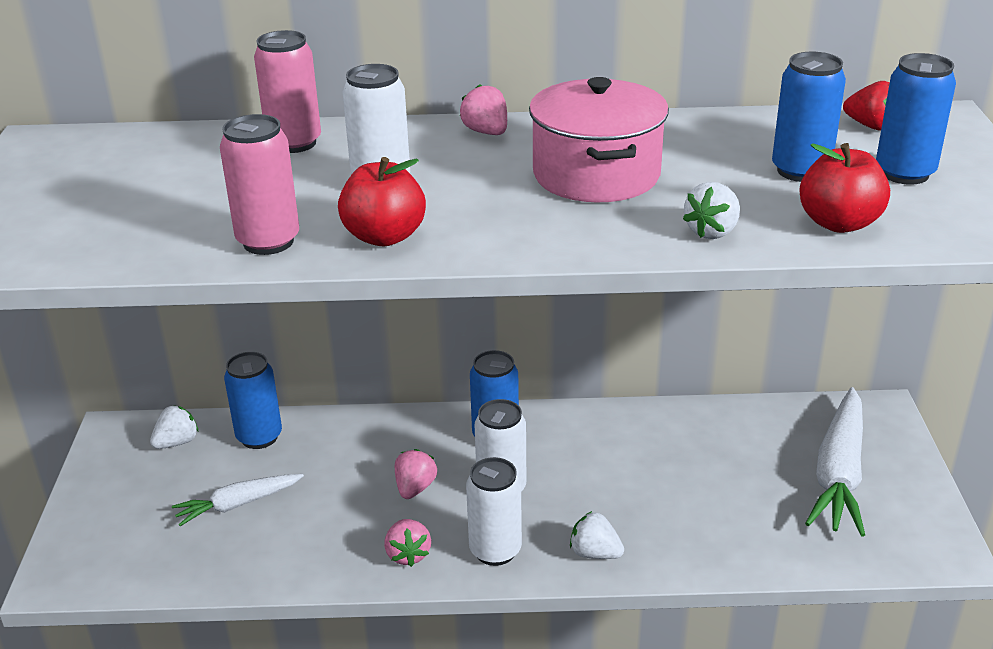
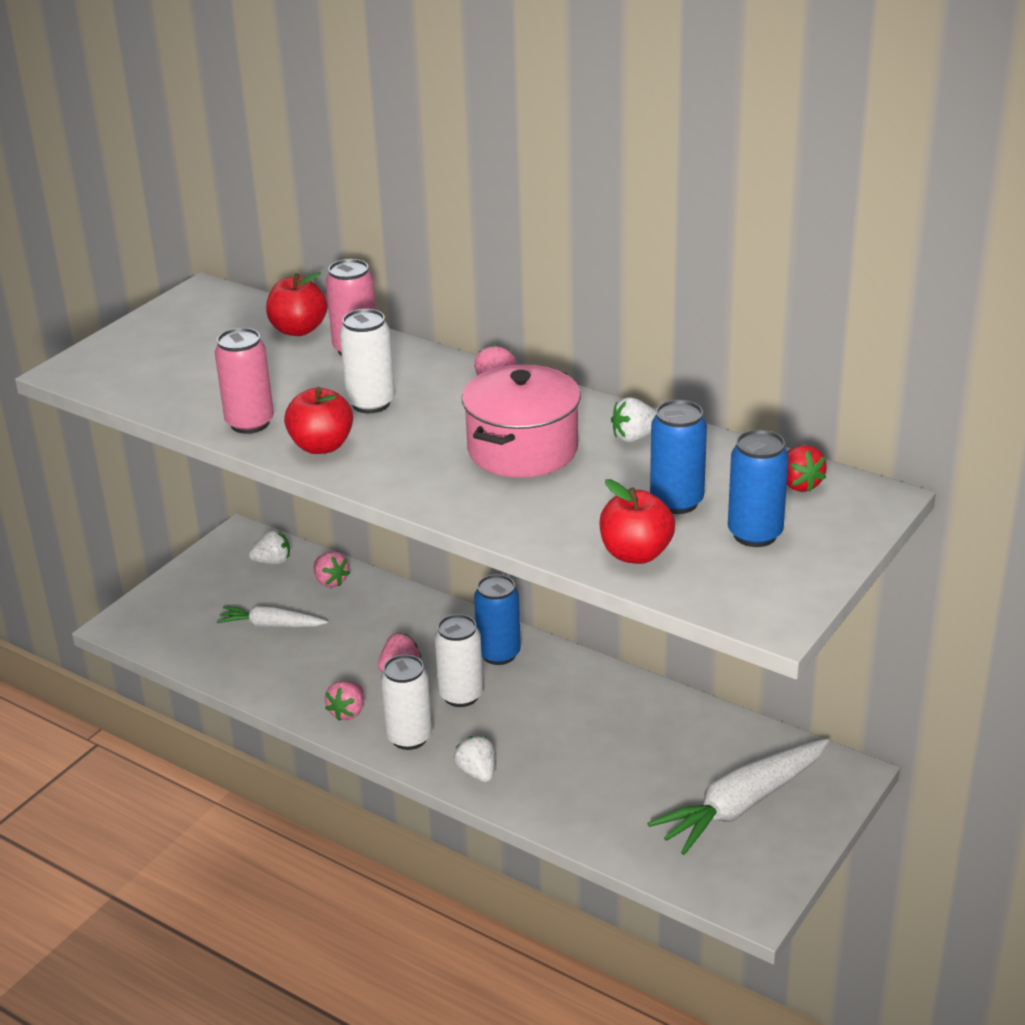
camera: 35 degrees right, 0 degrees up
(203, 144) = (298, 330): none -> red apple
(259, 437) = (330, 581): blue can -> pink strawberry
(712, 231) = (536, 525): white strawberry -> white strawberry (634, 437)

